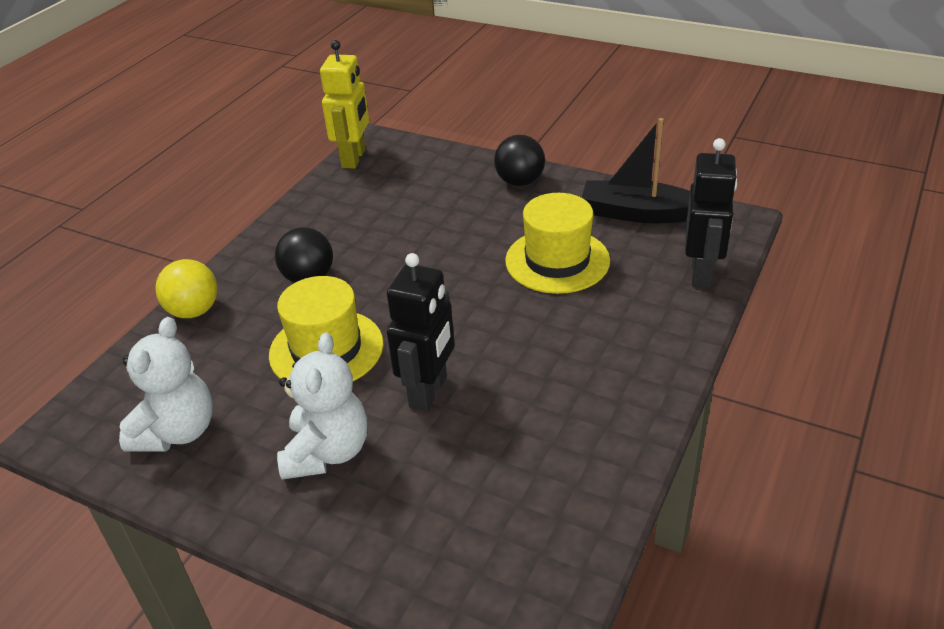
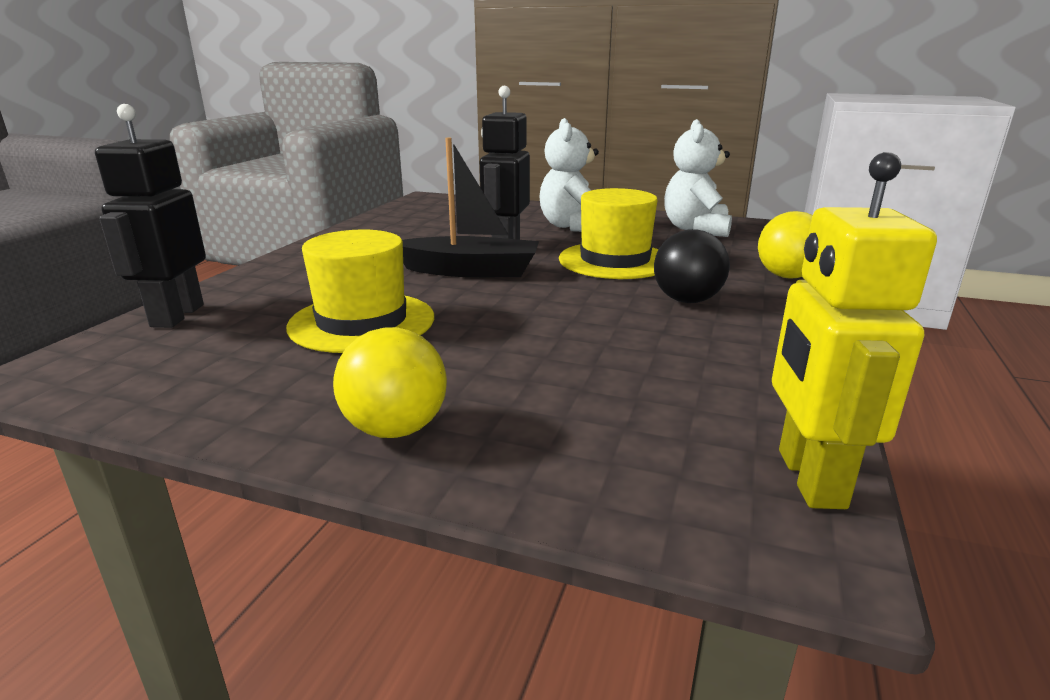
camera: 170 degrees right, 15 degrees down
(520, 182) = (395, 429): black ball -> yellow ball
(639, 213) = (195, 379): black boat -> black boat (470, 271)

